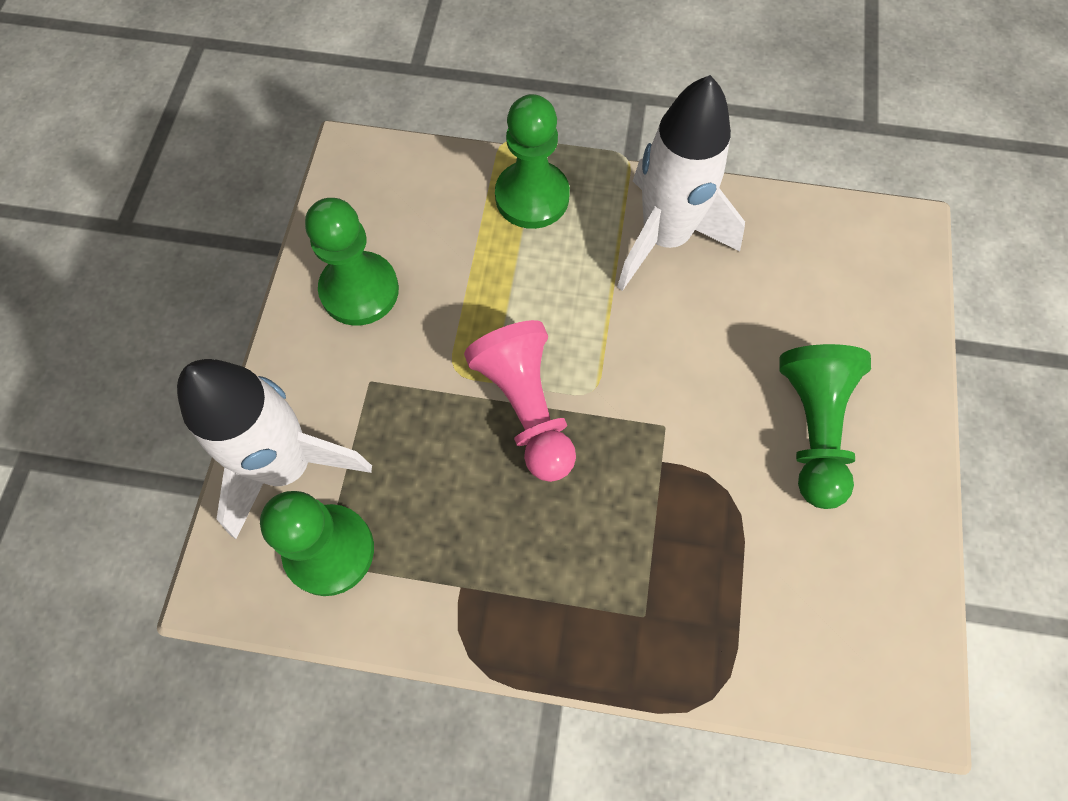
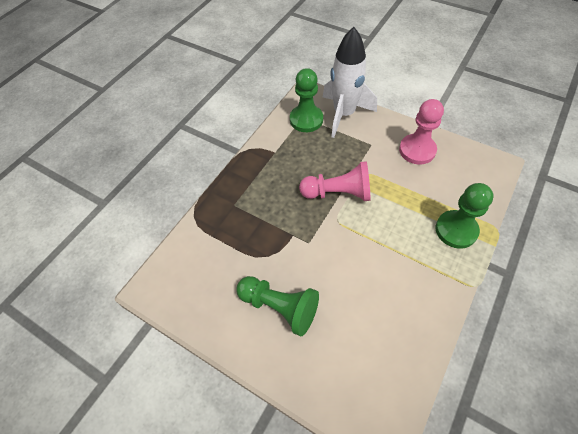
camera: 115 degrees right, 10 degrees down
(359, 290) = (417, 150): green pawn -> pink pawn
(664, 238) = (414, 284): white rocket -> none

